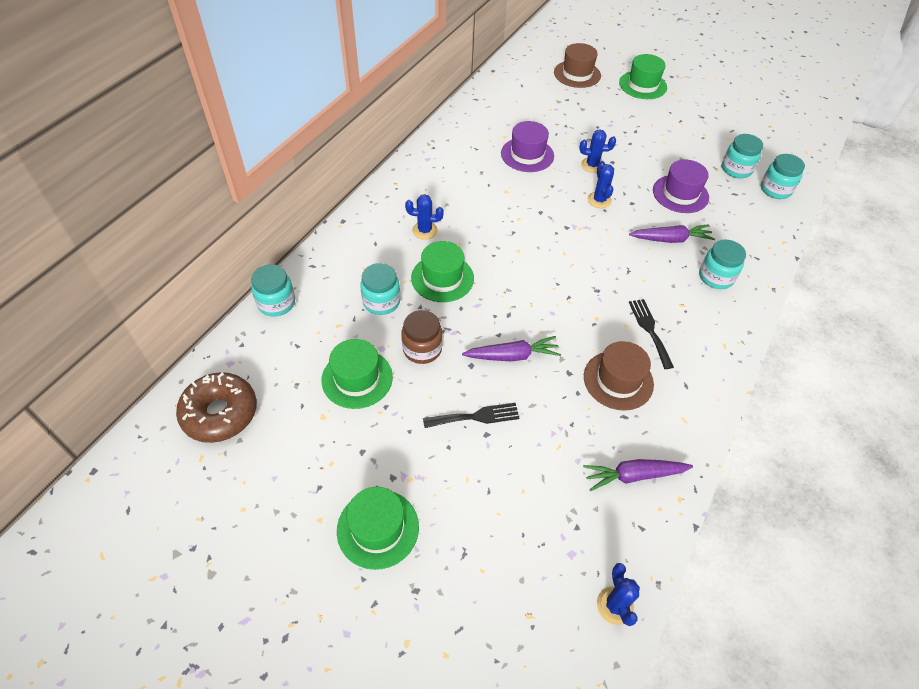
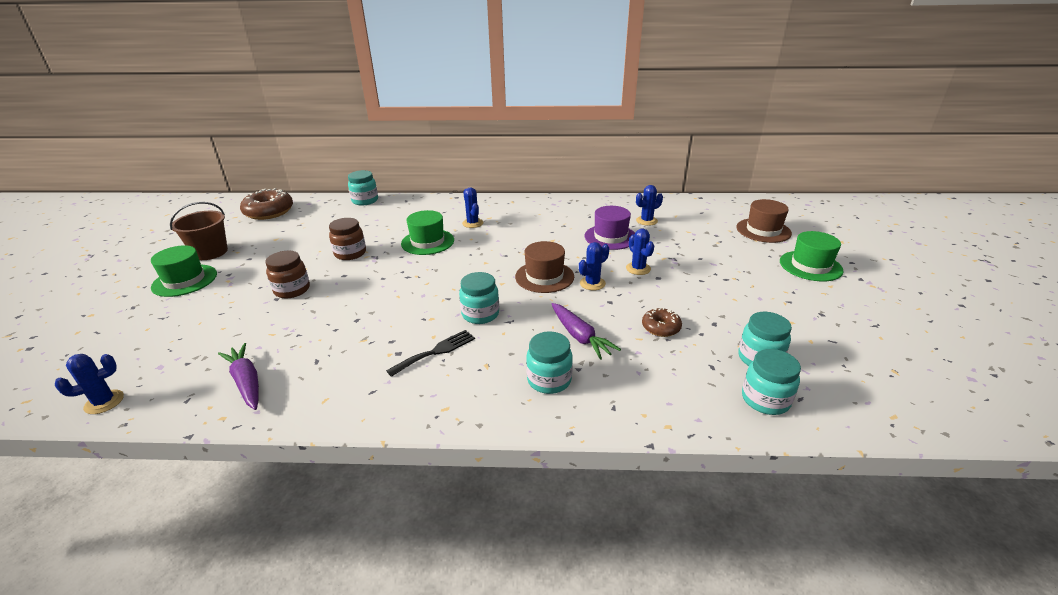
camera: 65 degrees right, 20 degrees down
(309, 495) = (210, 252): none -> brown bucket
(357, 378) = (312, 240): green hat -> none
(381, 302) = (388, 228): turquoise jar -> turquoise jar (480, 314)
(476, 417) = (292, 290): black fork -> brown jar
(512, 356) = (362, 289): purple carrot -> none
(513, 121) = (646, 221): none -> blue cactus
(618, 380) = (359, 347): brown hat -> brown hat (544, 277)
(680, 194) = (661, 327): purple hat -> brown donut

